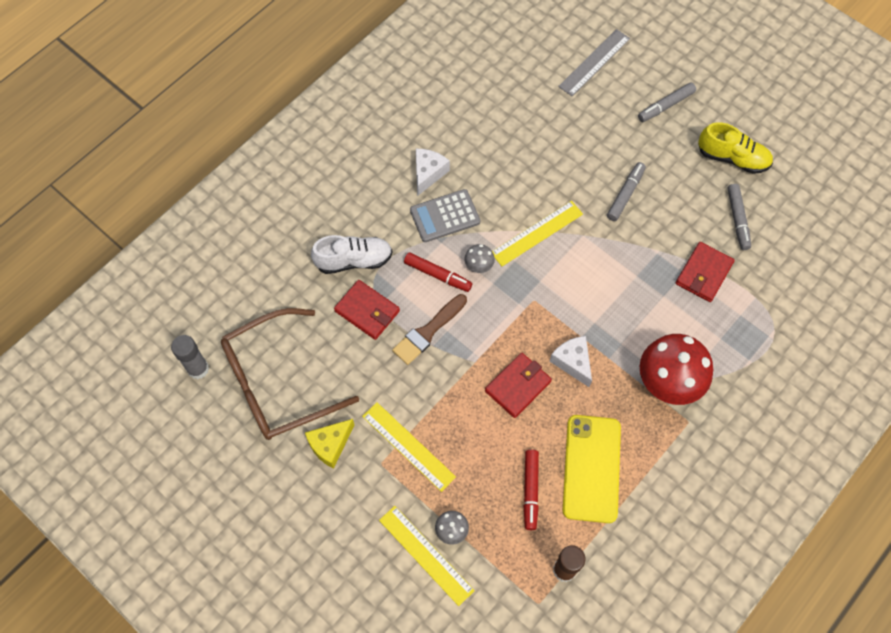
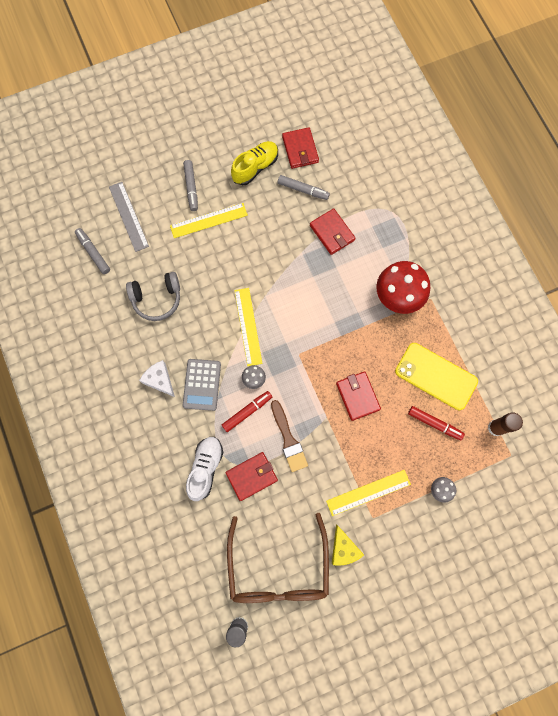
camera: 65 degrees left, 10 degrees up
(426, 555) = (450, 515): yellow ruler -> yellow ruler (208, 220)
(517, 130) = (157, 299): none -> grey headphones
(572, 362) = (356, 351): white cheese -> none
(625, 194) = (247, 251): grey marker -> grey marker (93, 253)
(786, 195) = (300, 149): none -> red wallet

